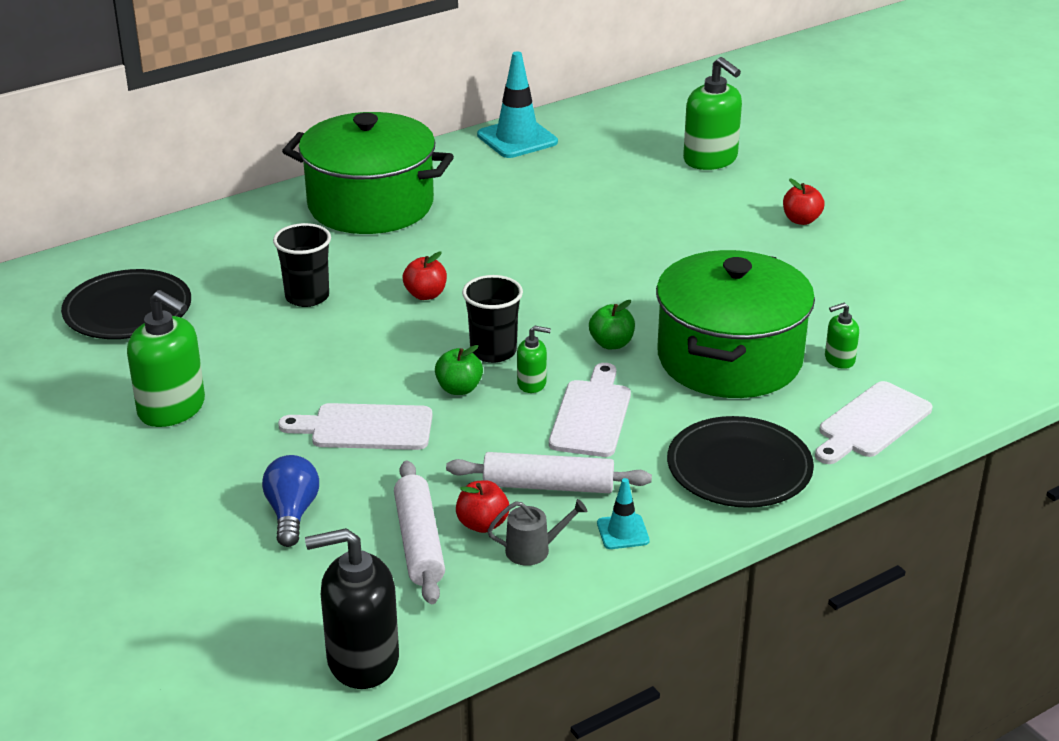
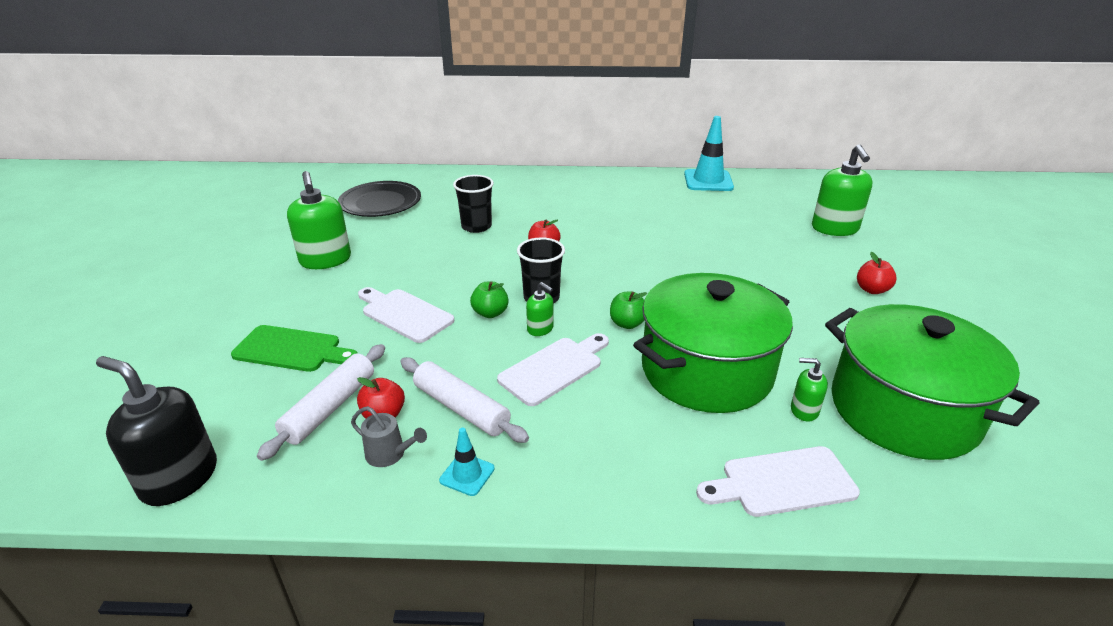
camera: 35 degrees right, 0 degrees up
(292, 513) = (292, 350): blue light bulb -> green cutting board
(370, 205) = (575, 190): green pot -> green pot (903, 410)
(739, 468) = (619, 466): black plate -> none

